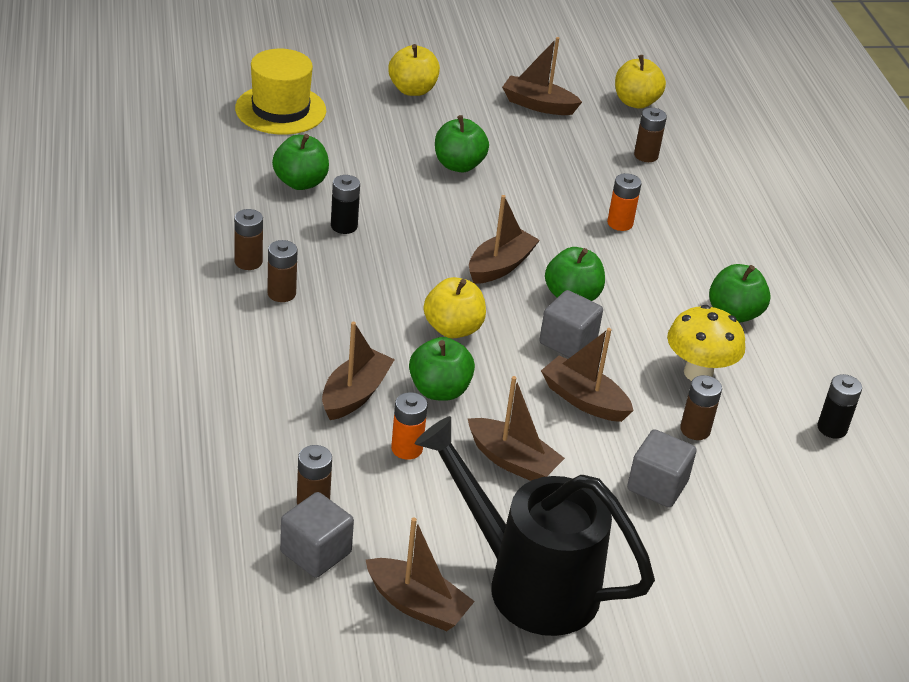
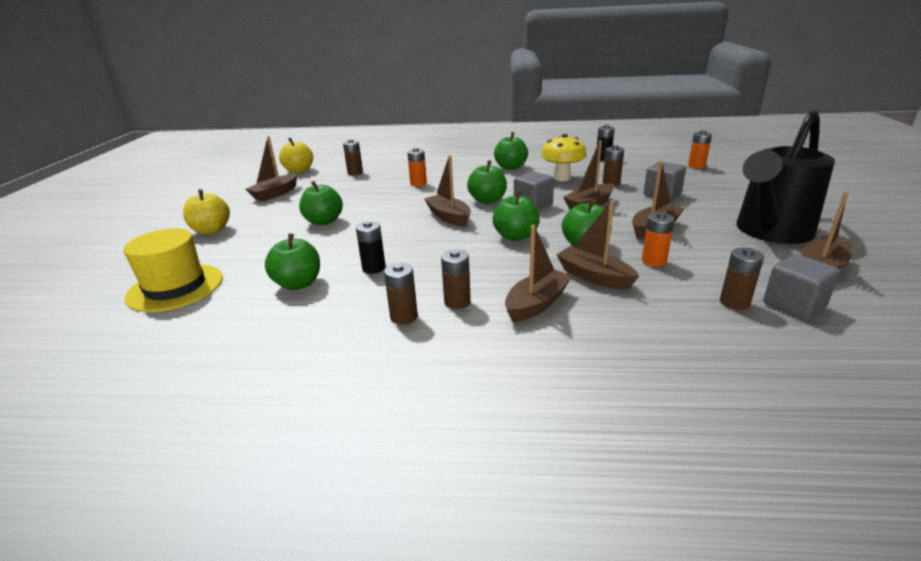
camera: 70 degrees left, 10 degrees down
(286, 349) = (536, 304): none -> brown boat
(453, 329) = (515, 236): yellow apple -> green apple
(832, 553) = (696, 166): none -> orange battery

